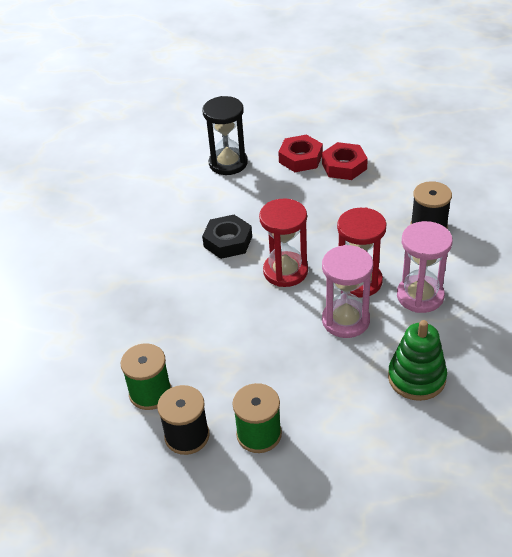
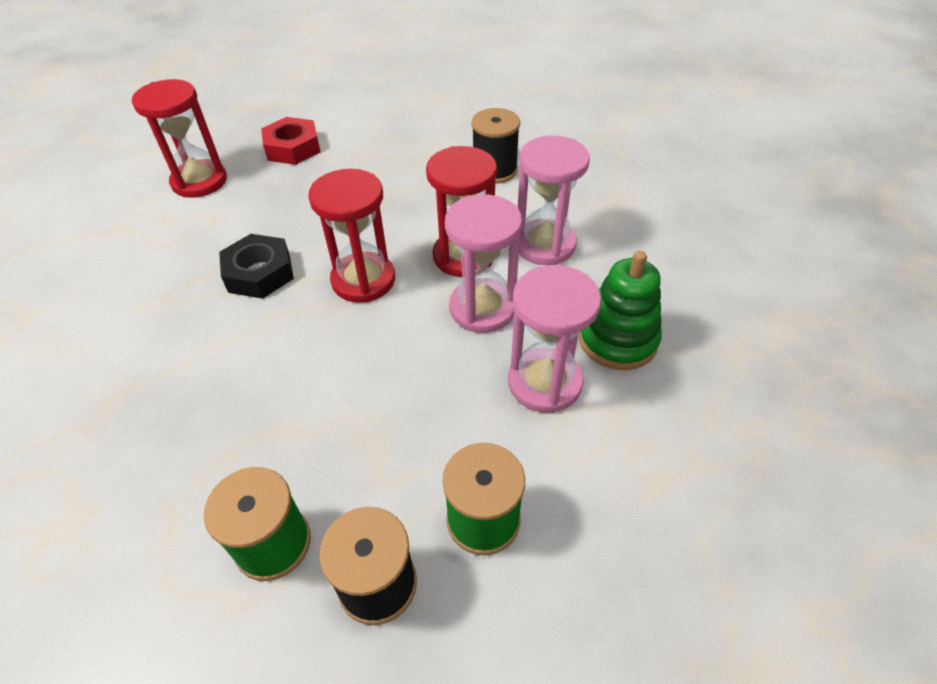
camera: 35 degrees left, 5 degrees up
(228, 163) = (199, 181): black hourglass -> red hourglass
(344, 166) = (352, 140): red nut -> none
(349, 381) = (544, 382): none -> pink hourglass

